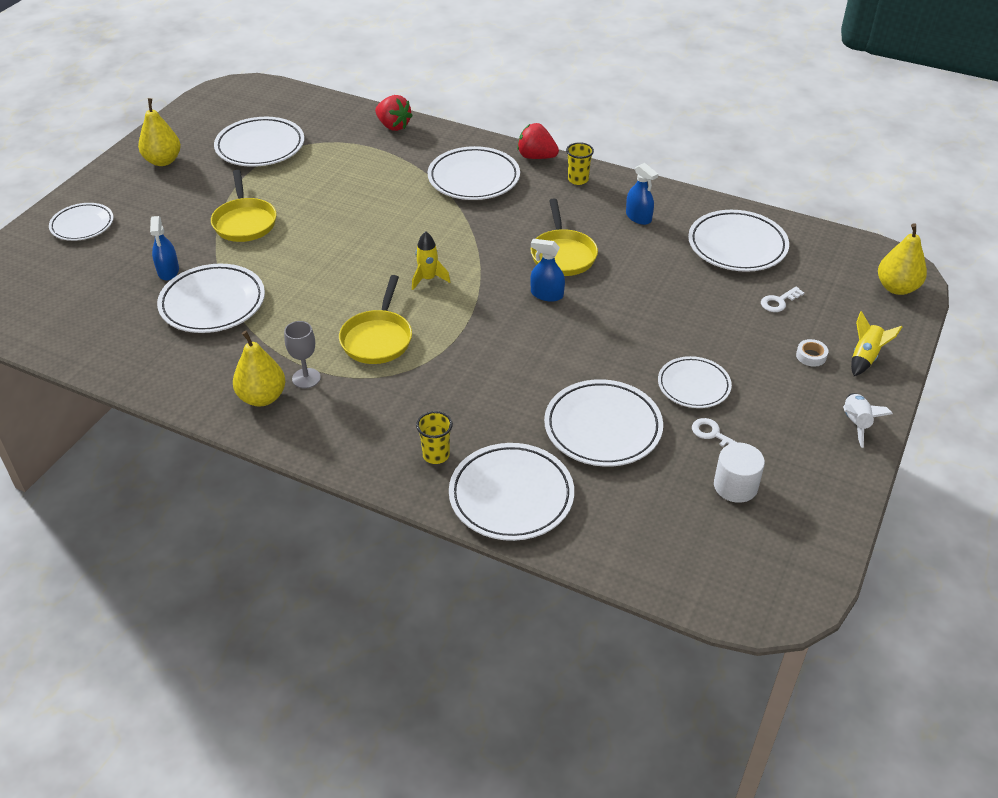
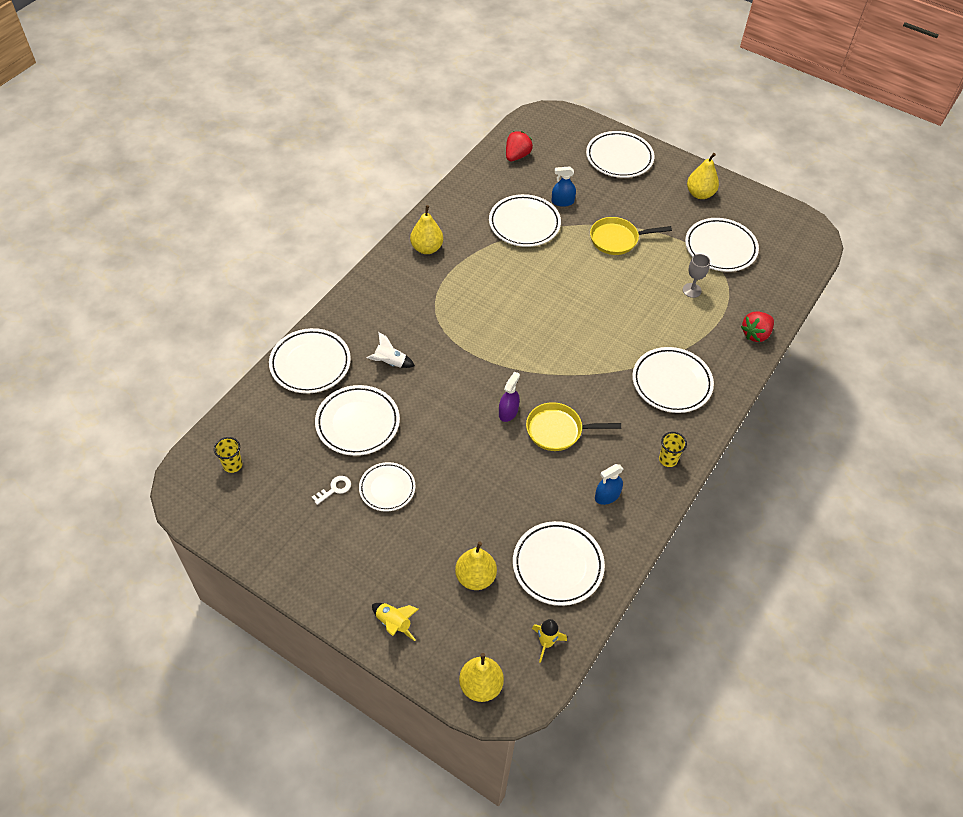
camera: 95 degrees right, 10 degrees up
(82, 225) = (619, 158): white plate -> white plate, size x1.56
(306, 378) = (440, 269): grey goblet -> grey goblet (691, 290)
(377, 338) = (473, 307): yellow pan -> none
(428, 279) = (536, 340): yellow rocket -> yellow rocket (546, 643)
(436, 455) = (355, 329): yellow cup -> yellow cup (232, 465)
(536, 157) = (706, 433): red strawberry -> red strawberry (517, 156)
(547, 294) = (508, 412): blue spray bottle -> purple spray bottle
(735, 486) = (283, 490): white cylinder -> none
(779, 302) = (475, 577): white key -> yellow pear
(811, 356) = (404, 581): white tape -> none
(855, 423) = (322, 589): white rocket -> white rocket (390, 362)

